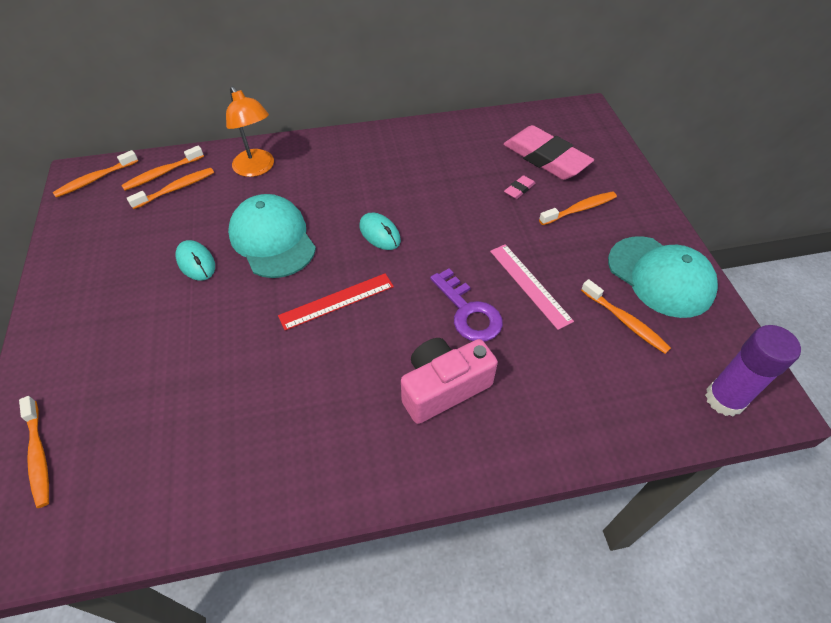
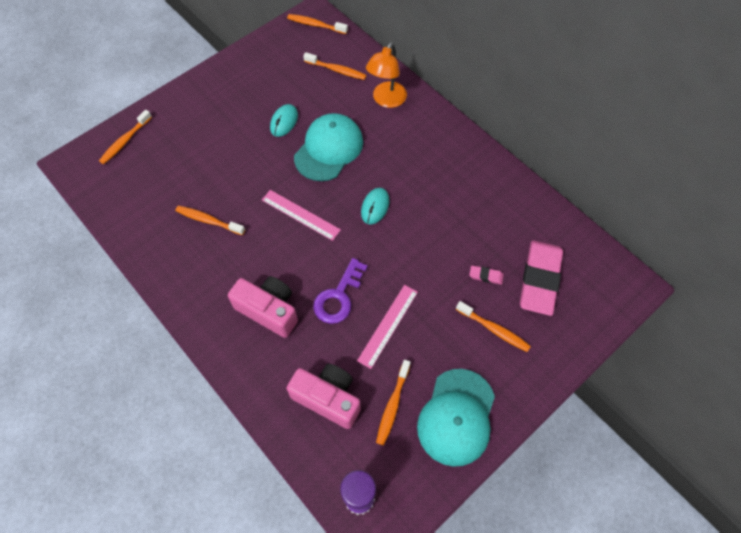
camera: 60 degrees right, 10 degrees up
(162, 173) = (344, 53): orange toothbrush -> orange toothbrush (208, 220)
(337, 301) = (300, 215): red ruler -> pink ruler
(591, 377) = (328, 398): none -> pink camera

